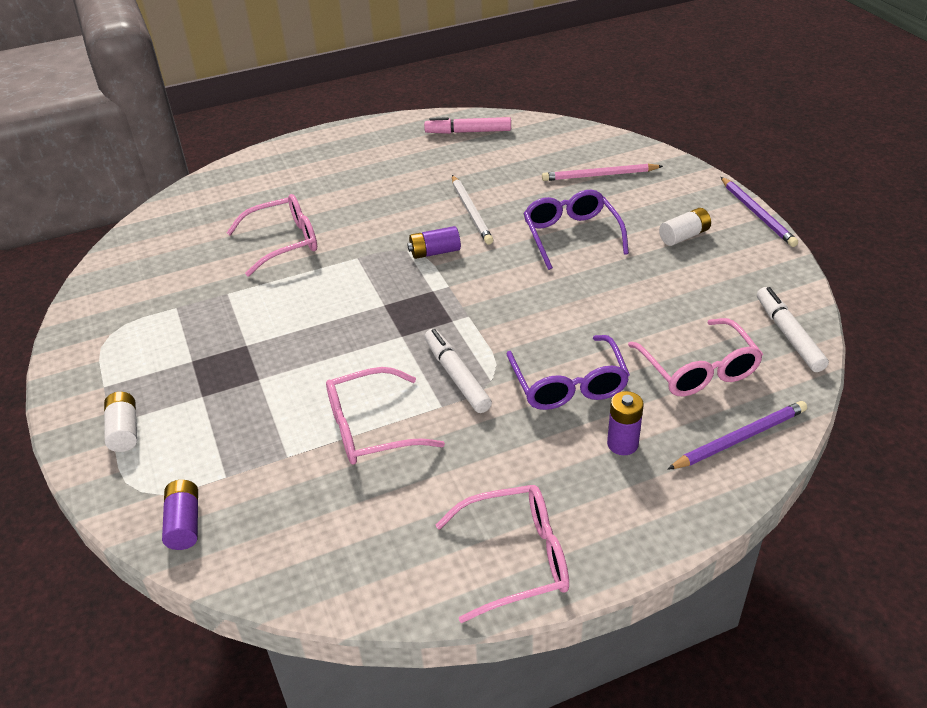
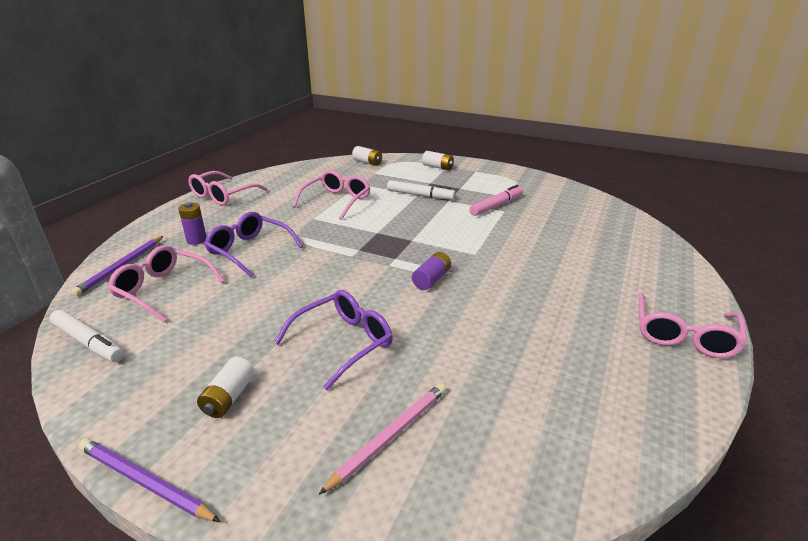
camera: 135 degrees right, 10 degrees down
(184, 523) = (367, 162): purple battery -> white battery
(284, 242) = (534, 241): pink glasses -> pink glasses (684, 335)
(457, 377) = (320, 230): white marker -> white marker (420, 195)
(469, 132) = (617, 418): pink marker -> pink marker (496, 206)
(471, 212) = (456, 321): white pencil -> none
(571, 235) = (343, 342): purple glasses -> purple glasses turned 75 degrees counterclockwise

